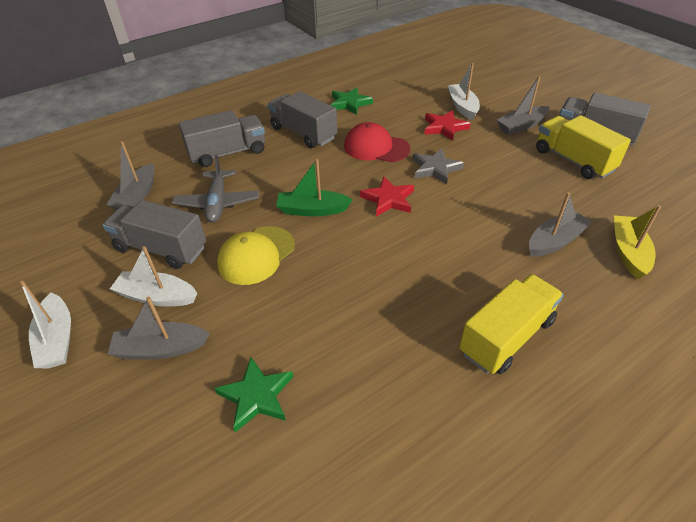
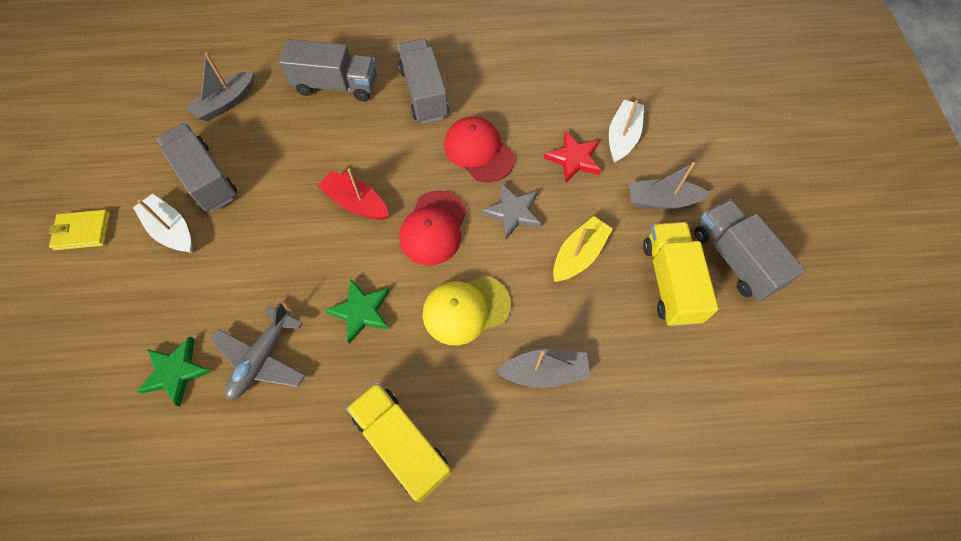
camera: 30 degrees right, 20 degrees up
(57, 339) = (82, 231): white boat -> yellow wallet
(161, 349) = (142, 285): grey boat -> none
(218, 203) = (284, 148): grey plane -> grey plane (262, 358)
(256, 255) = (272, 230): yellow cap -> yellow cap (466, 309)
(312, 210) = (356, 203): green boat -> red boat
(350, 103) = (504, 71): green star -> green star (361, 311)
(388, 199) = (433, 228): red star -> red cap
(506, 337) = (402, 443): yellow truck -> yellow truck turned 120 degrees counterclockwise
(628, 252) = (604, 429): yellow boat -> yellow boat (578, 255)

